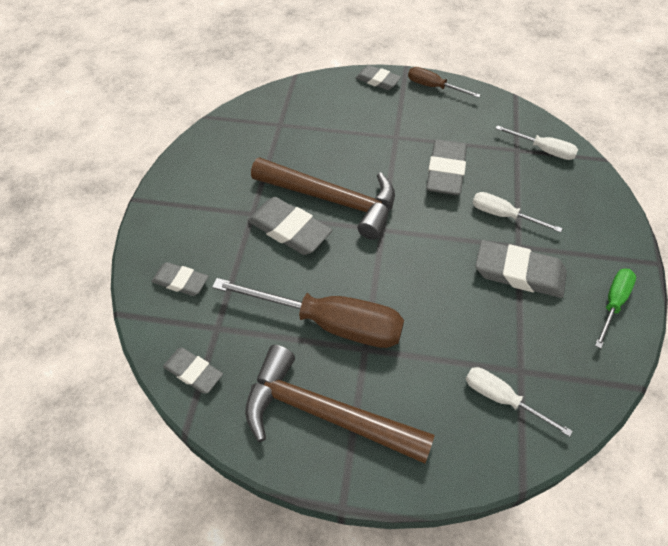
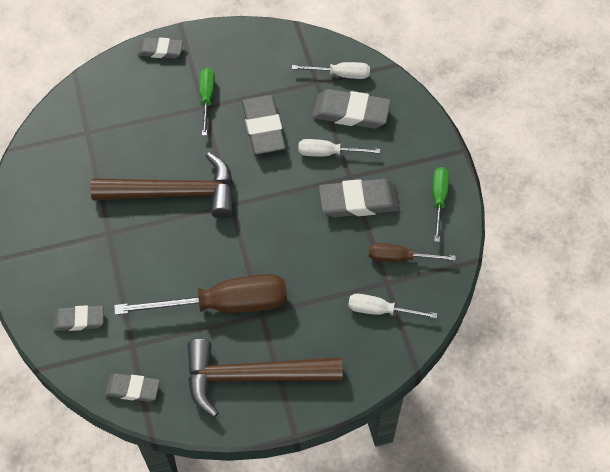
camera: 25 degrees left, 5 degrees up
(289, 230) = (150, 236): grey eraser -> grey eraser (351, 112)
(402, 130) = (207, 98): none -> green screwdriver
(433, 87) = (217, 39): brown screwdriver -> brown screwdriver (400, 258)

